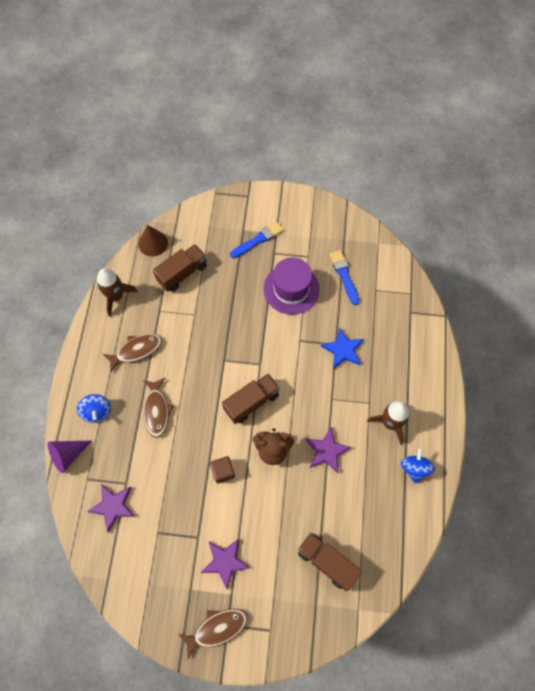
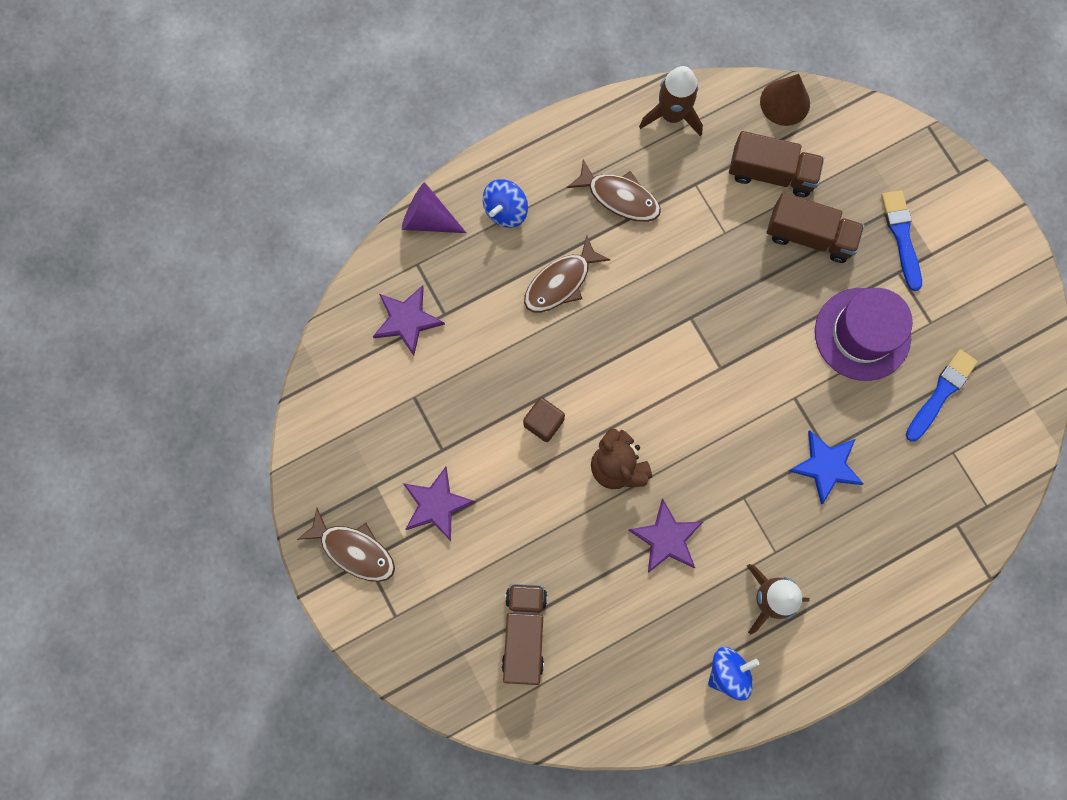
camera: 55 degrees right, 10 degrees up
(251, 402) = (660, 394): brown truck -> brown truck (809, 236)
(258, 240) = (901, 236): blue brush -> blue brush turned 120 degrees counterclockwise

